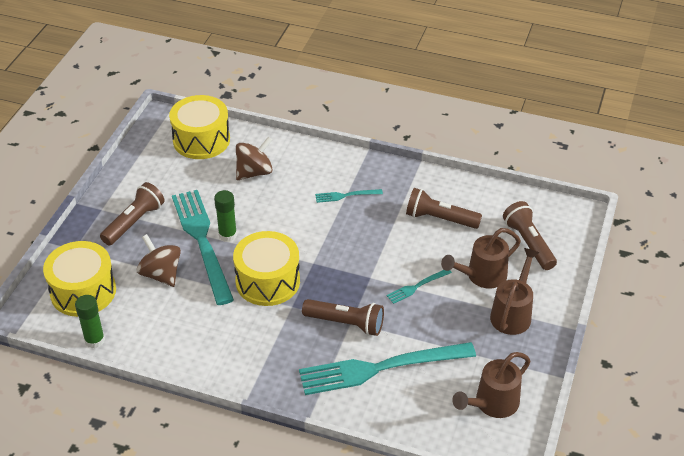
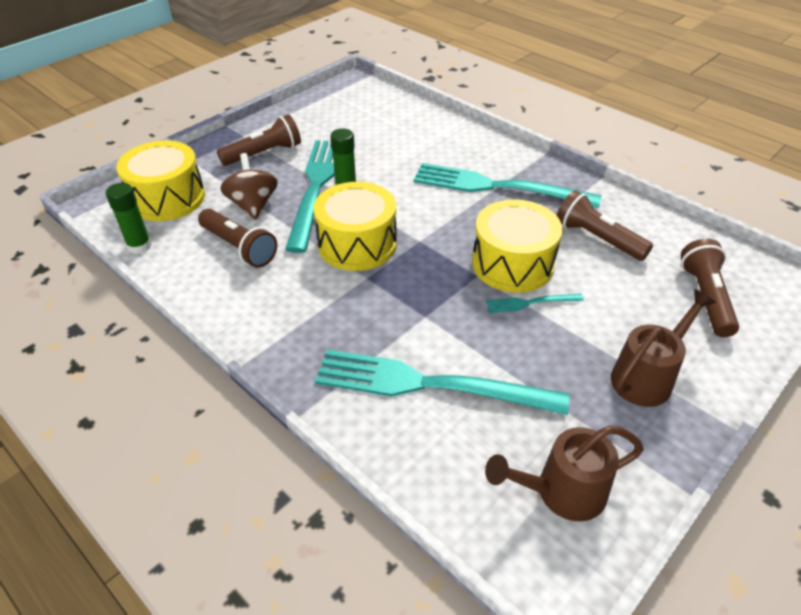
camera: 25 degrees right, 0 degrees up
(201, 140) = (379, 104): yellow drum -> yellow drum (512, 264)
(254, 172) = (412, 142): brown spinning top -> none
(345, 323) = (417, 316): brown flashlight -> brown flashlight (239, 247)
(346, 195) = (497, 187): turquoise fork -> turquoise fork, size x2.30
(481, 276) = (622, 317): brown watering can -> none

